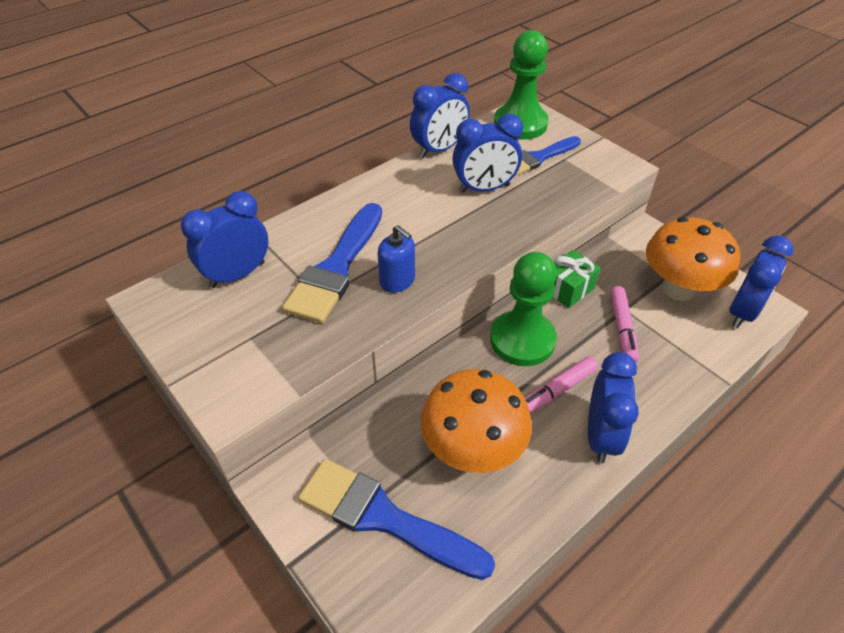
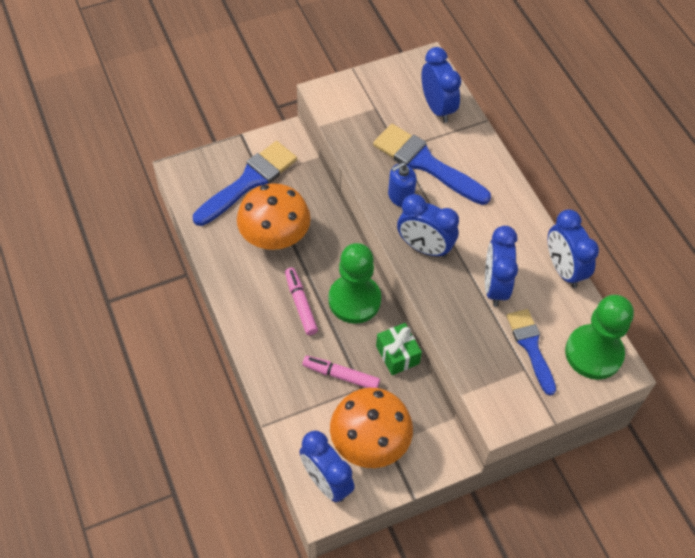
camera: 105 degrees right, 10 degrees up
(600, 436) = (254, 316): blue clock -> blue clock (424, 248)

